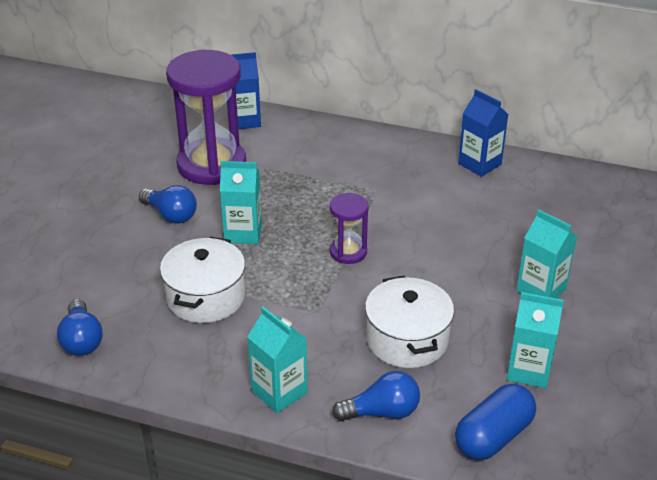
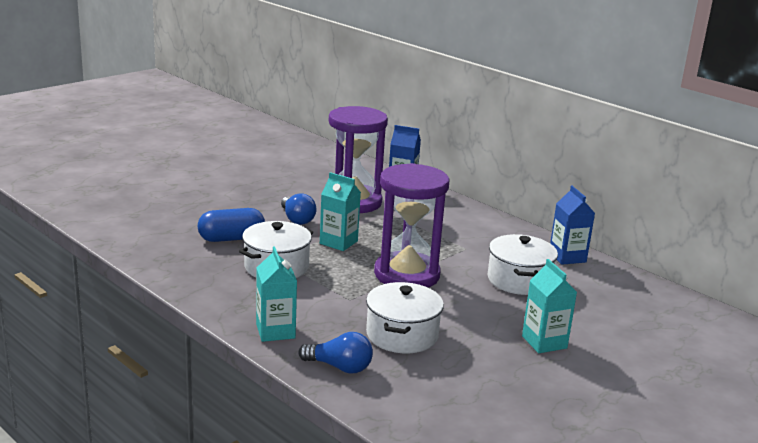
camera: 25 degrees right, 15 degrees down
(82, 340) = (170, 262): blue light bulb -> none
(348, 252) = (407, 274): purple hourglass -> purple hourglass, size x2.05
(459, 215) = (519, 280): none -> white pot
(493, 436) = (413, 410): blue capsule -> blue capsule (231, 239)
(528, 370) = (484, 384): turquoise carton -> none

